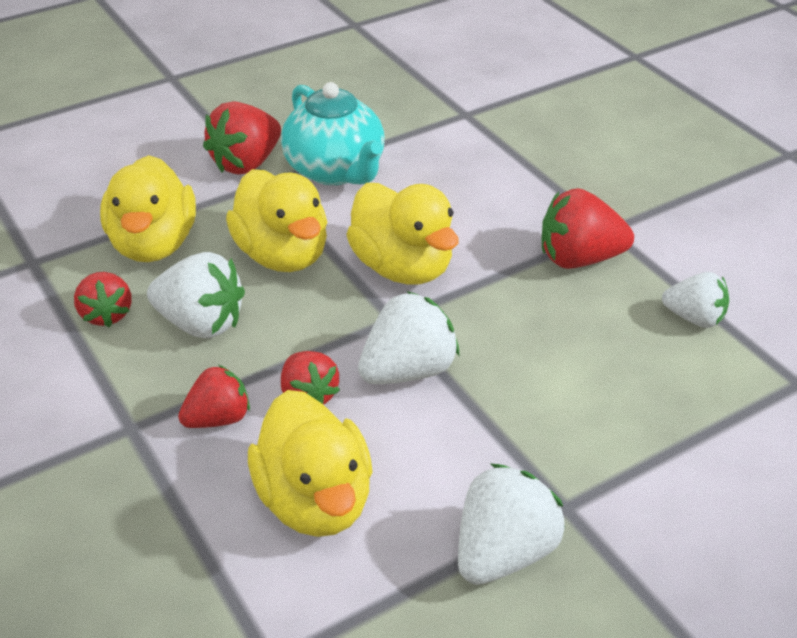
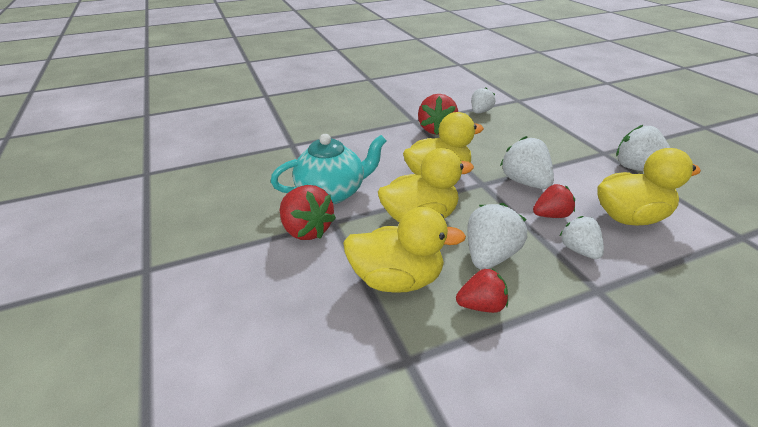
camera: 80 degrees left, 5 degrees down
(218, 419) = (579, 250): red strawberry -> white strawberry

